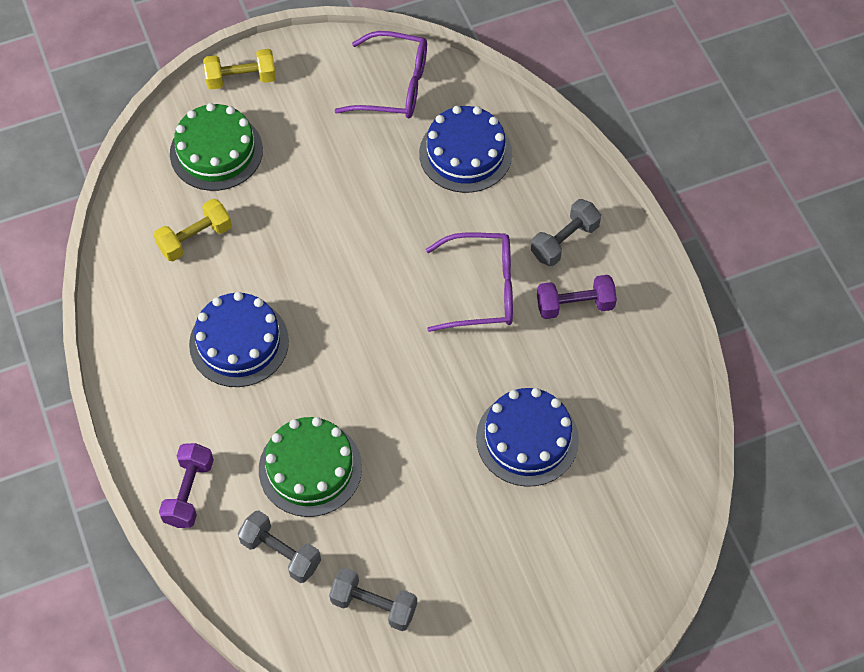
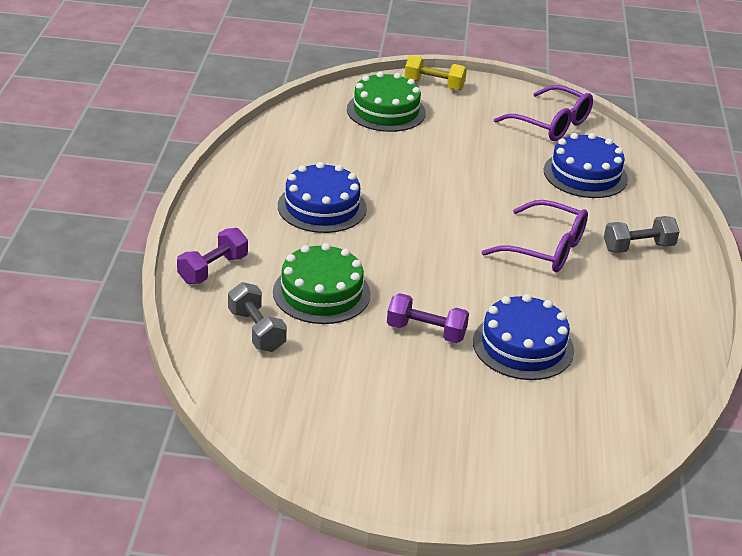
camera: 25 degrees right, 25 degrees down
(195, 239) = (333, 146): yellow dumbbell -> none
(374, 605) = (309, 392): grey dumbbell -> none
(575, 305) = (622, 285): purple dumbbell -> purple dumbbell (426, 332)

